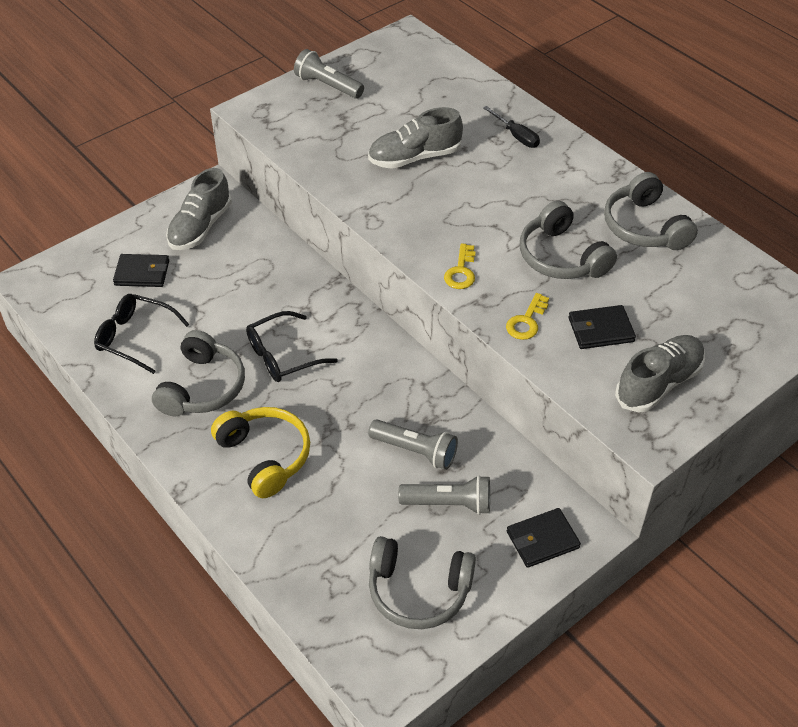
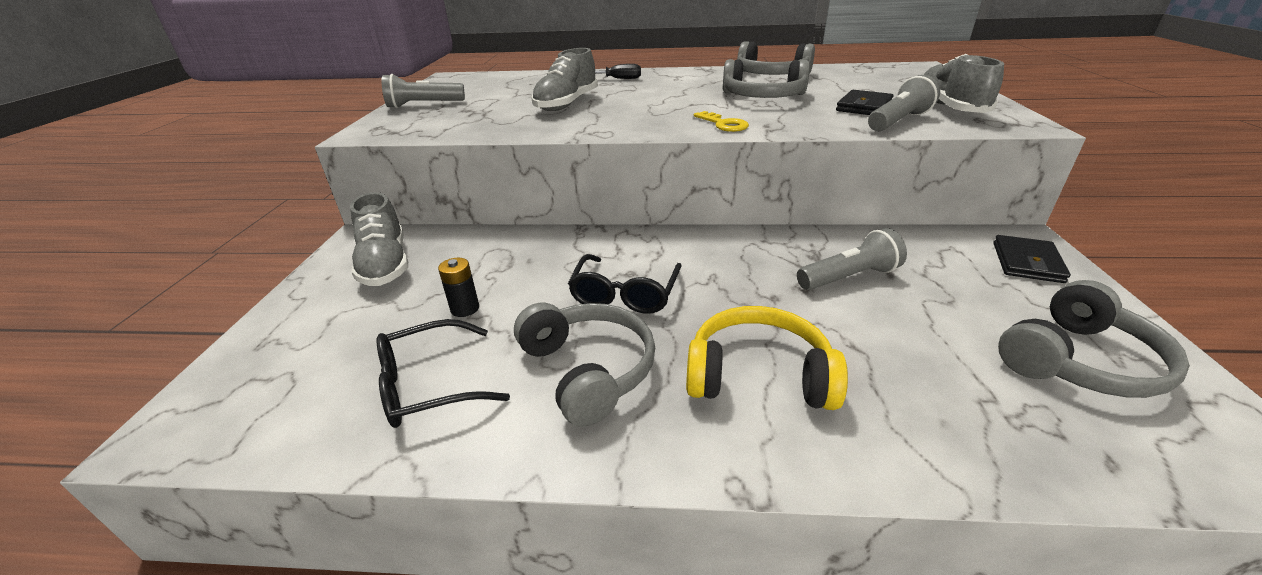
camera: 45 degrees left, 15 degrees down
(142, 273) = (358, 329): black wallet -> none
(199, 299) = (465, 308): none -> black battery
(449, 503) = (941, 288): grey flashlight -> grey flashlight (898, 121)
(526, 321) = (820, 122): yellow key -> none

